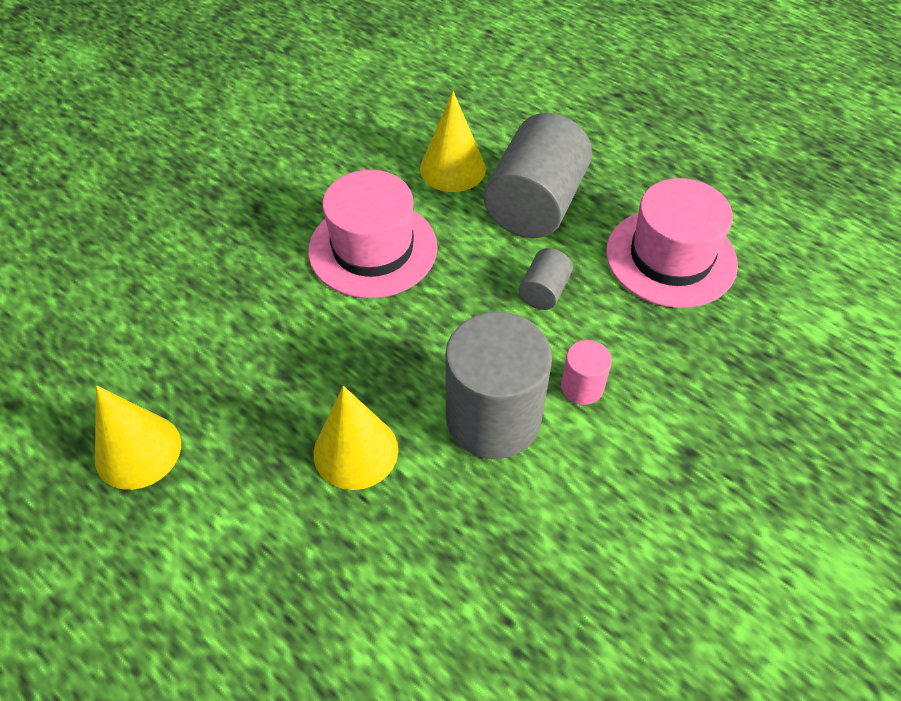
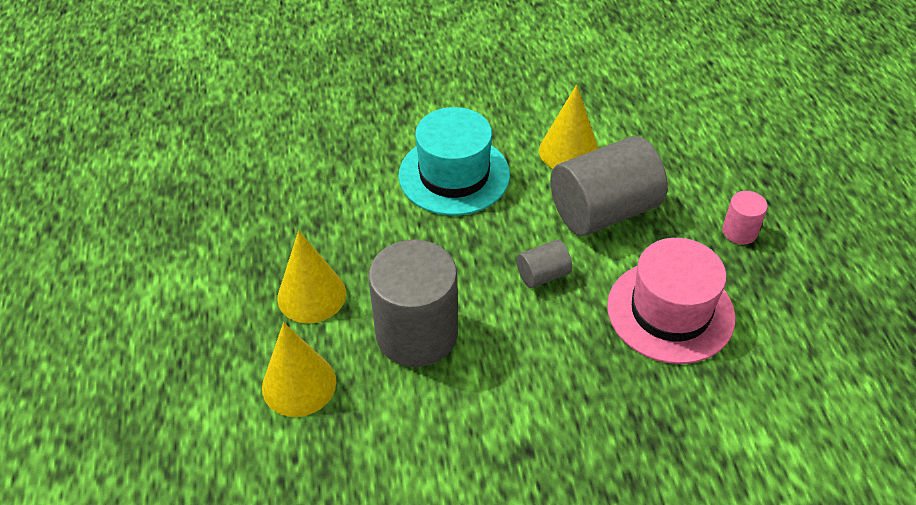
camera: 40 degrees right, 5 degrees down
(138, 451) = (196, 213): yellow cone -> yellow cone (299, 384)
(373, 248) = (454, 175): pink hat -> turquoise hat
(582, 387) = (499, 355): pink cylinder -> pink cylinder (739, 231)

